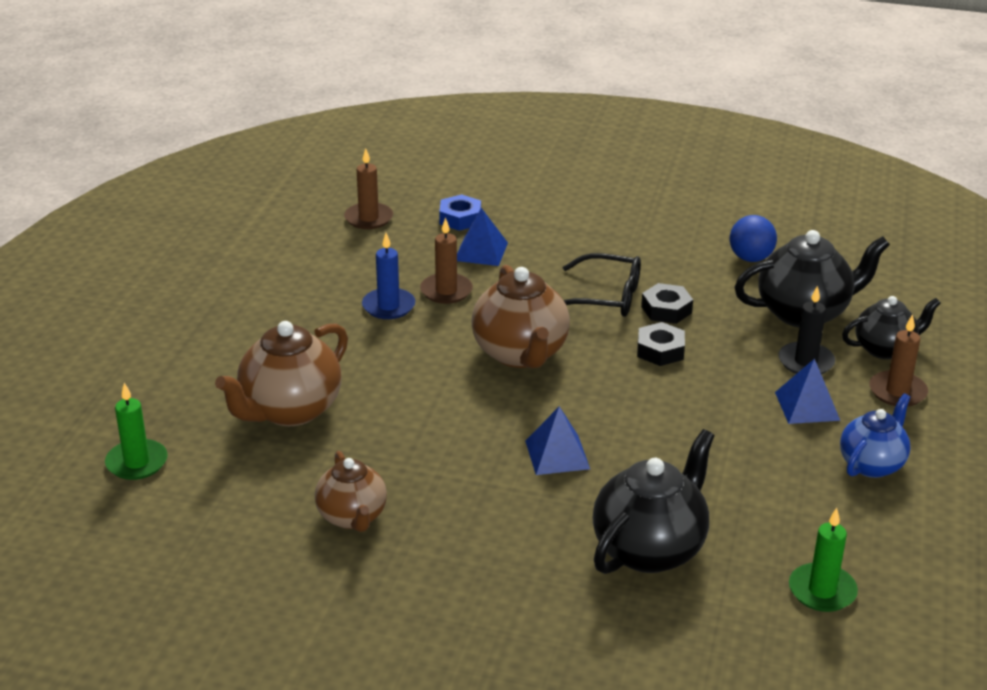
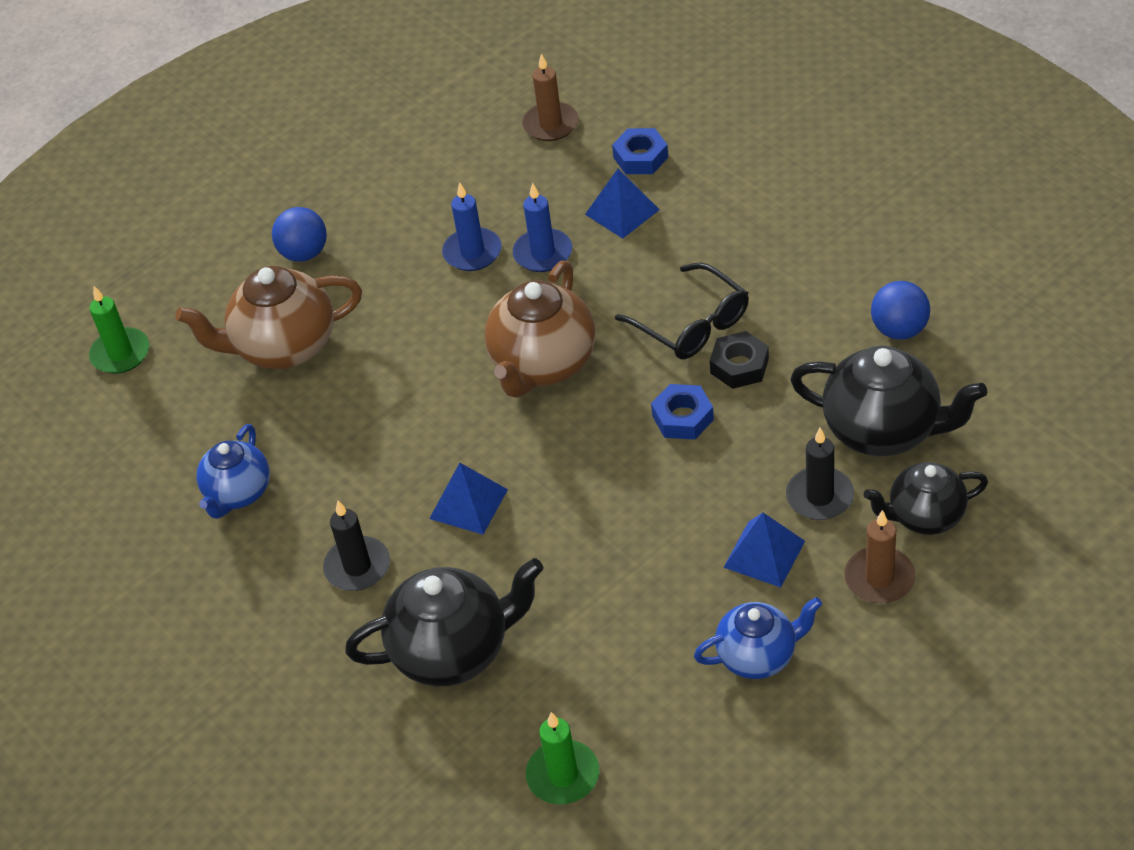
camera: 40 degrees right, 15 degrees up
(243, 347) = (304, 253): none -> blue ball
(352, 517) = (238, 494): brown teapot -> blue teapot
(446, 291) = (543, 253): brown candle -> blue candle
(511, 526) = (357, 567): none -> black candle
(660, 350) = (683, 417): black nut -> blue nut
(885, 349) = (924, 516): black teapot -> black teapot turned 150 degrees clockwise

